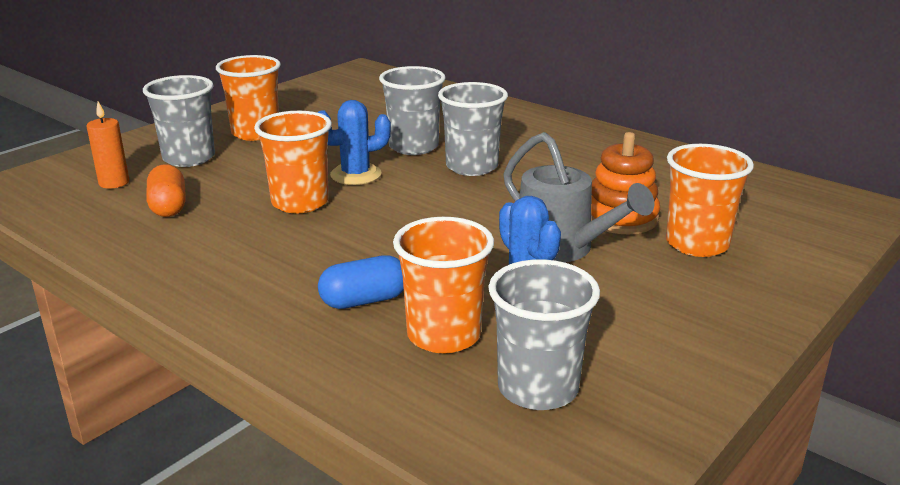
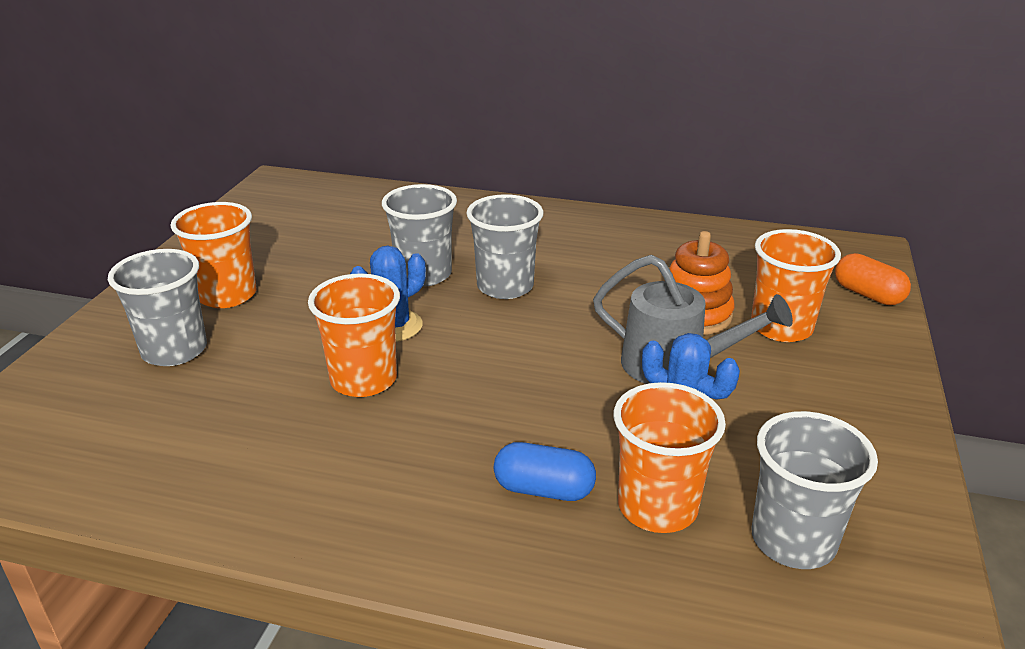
camera: 25 degrees left, 5 degrees up
(114, 183) = (106, 411): orange candle -> none
(168, 206) = (210, 427): orange capsule -> orange capsule (867, 294)
(364, 300) = (543, 489): blue capsule -> blue capsule turned 60 degrees clockwise

